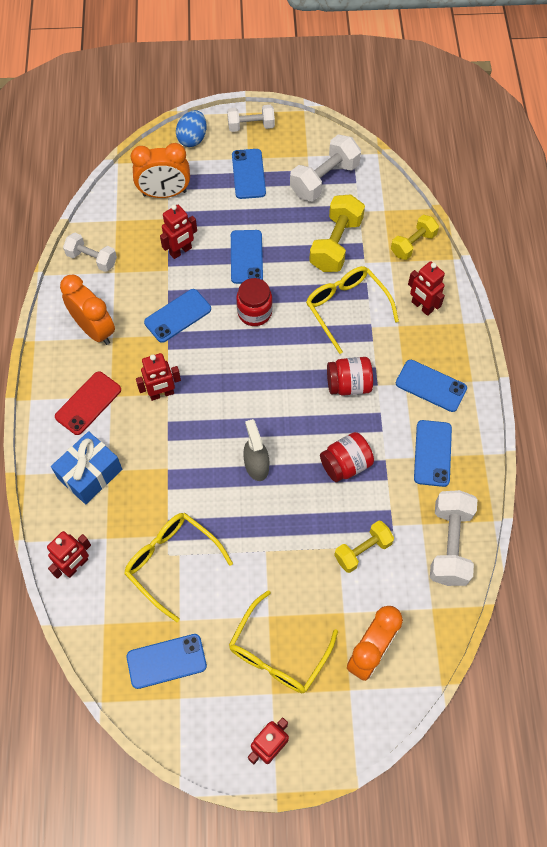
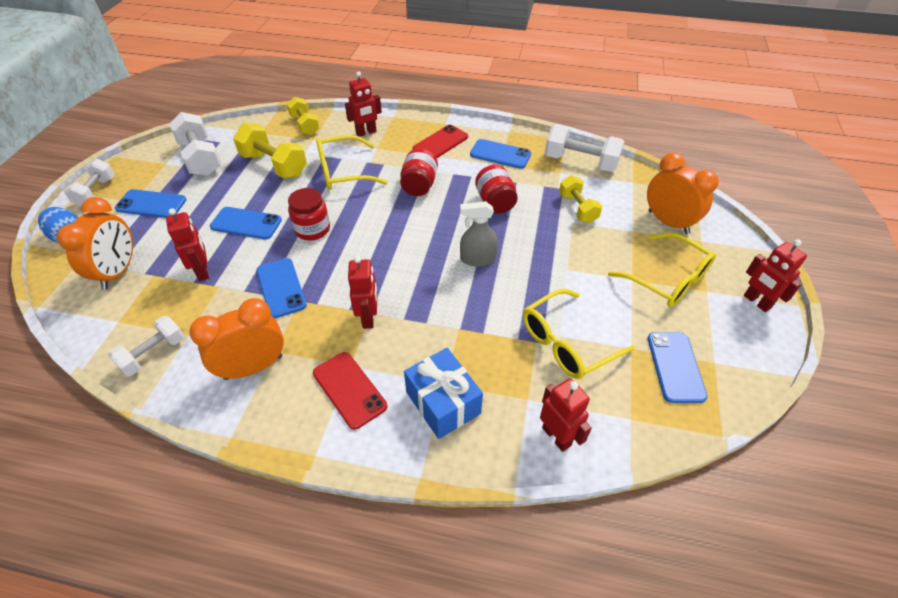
camera: 75 degrees left, 15 degrees down
(431, 386) = (440, 143): blue phone -> red phone

